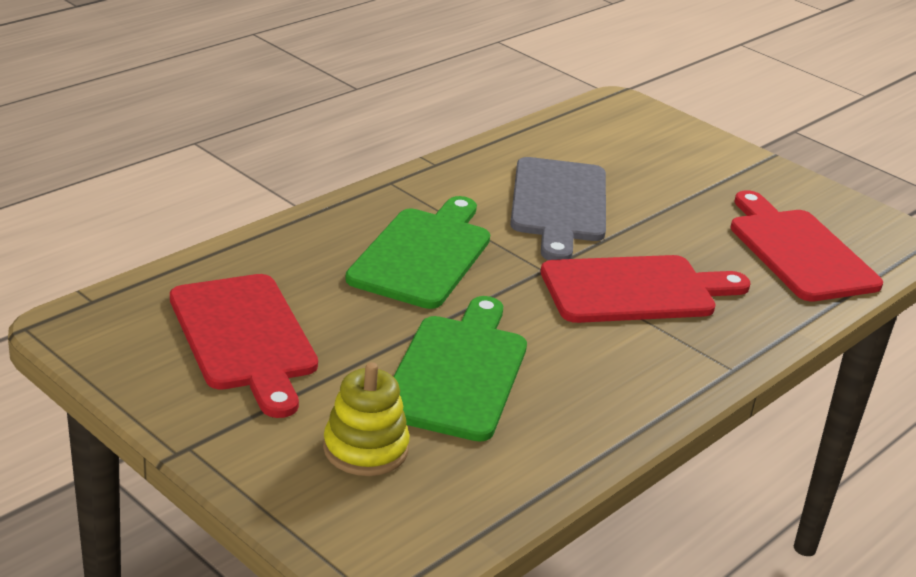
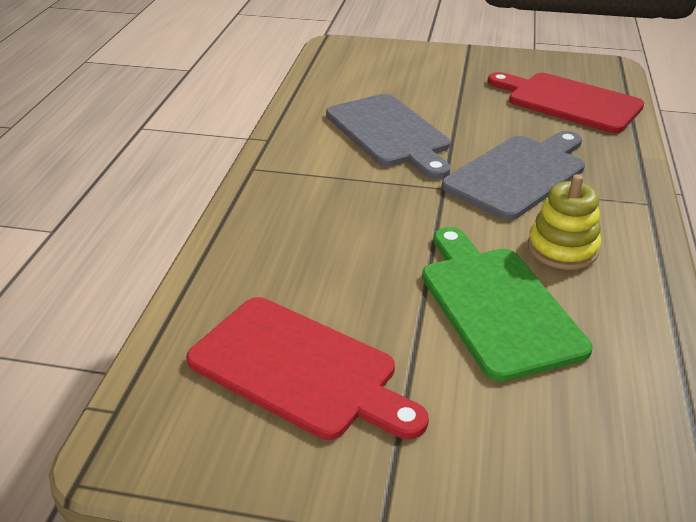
camera: 30 degrees left, 5 degrees up
(365, 449) = (522, 421): yellow stacking toy -> yellow stacking toy (562, 249)
(423, 254) = (348, 216): green cutting board -> none
(635, 290) = (518, 174): red cutting board -> grey cutting board

